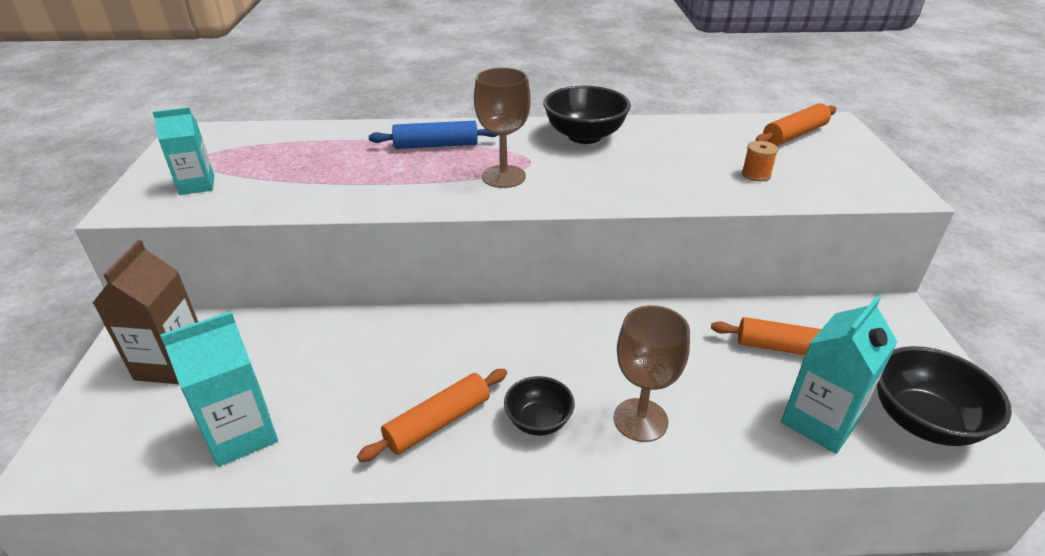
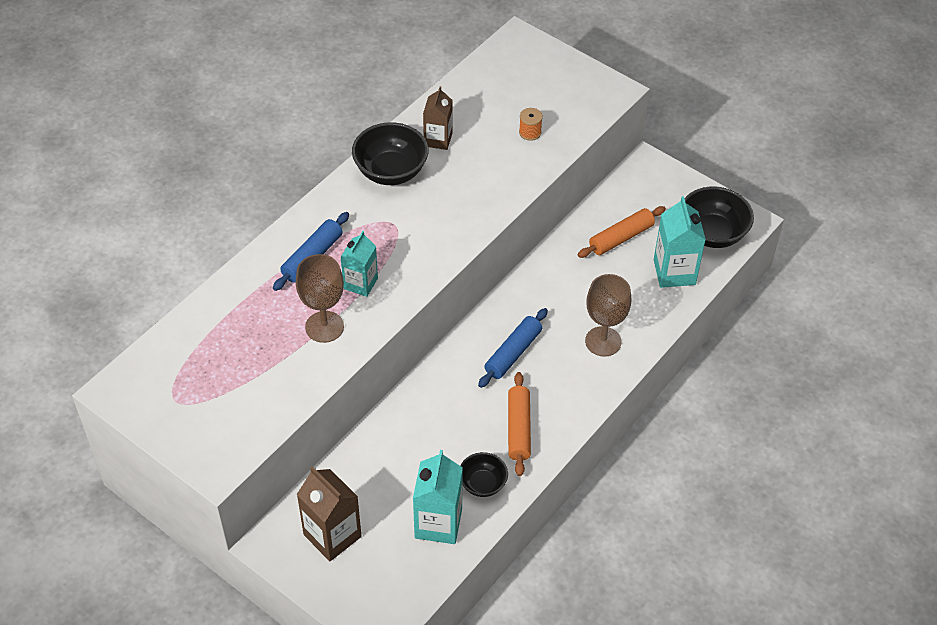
camera: 50 degrees left, 15 degrees up
(197, 185) = (224, 417): turquoise carton -> turquoise carton (360, 283)
(503, 176) = (398, 250): brown goblet -> brown goblet (324, 327)
(534, 358) = (513, 353): none -> blue rolling pin
(538, 421) = (561, 384): black bowl -> black bowl (482, 484)
(657, 139) = (438, 139): none -> brown carton
(794, 135) = (509, 71): orange rolling pin -> none

